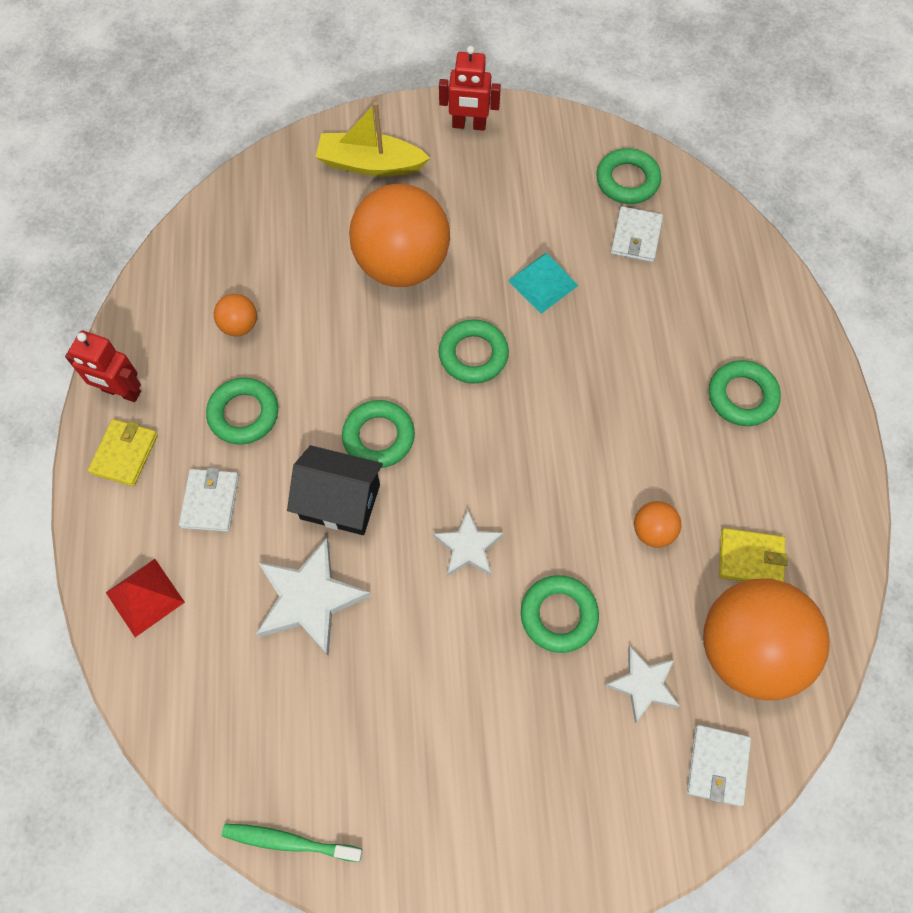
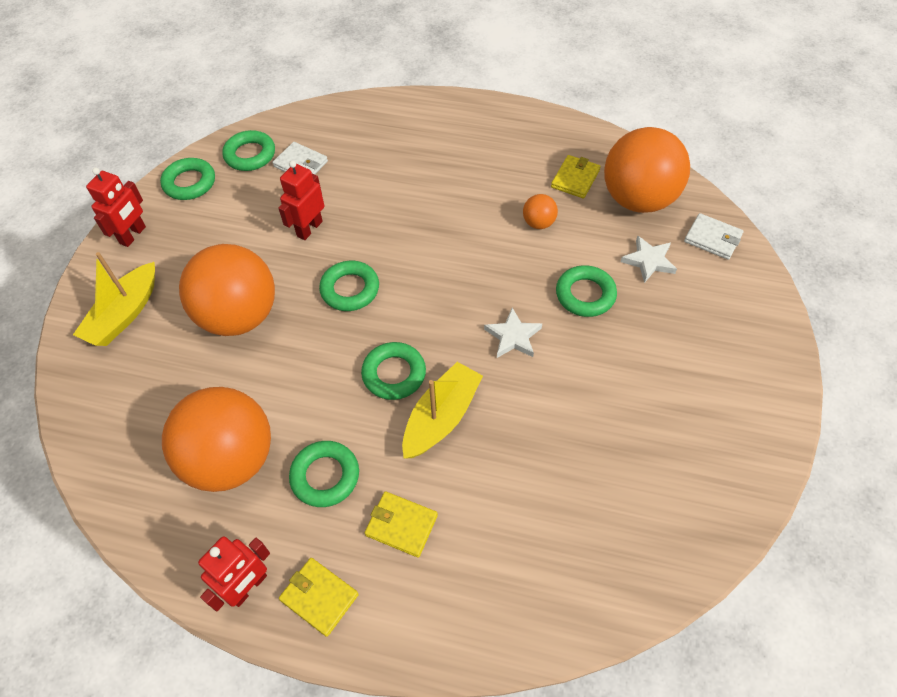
camera: 70 degrees left, 10 degrees down
(145, 597) = (477, 606): red pyramid -> none
(210, 501) = (401, 525): white wallet -> yellow wallet
(239, 325) = (231, 459): orange ball -> orange ball, size x2.38
(289, 842) = (726, 527): green toothbrush -> none
(309, 599) = (522, 462): white star -> none
(340, 501) = (441, 417): black house -> yellow boat
(542, 283) = (309, 228): turquoise pyramid -> red robot
(742, 396) = (456, 147): green ring -> green ring (189, 183)

